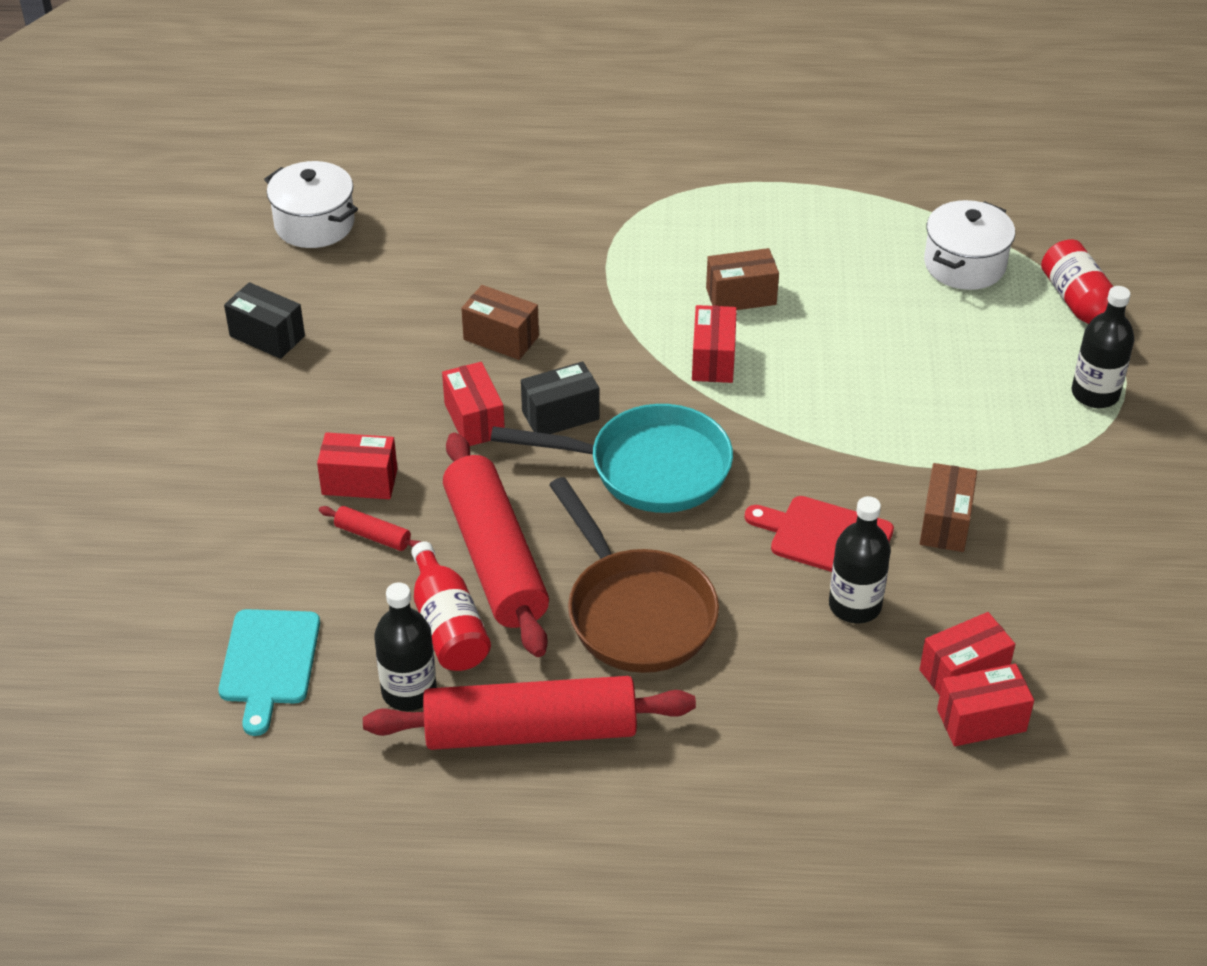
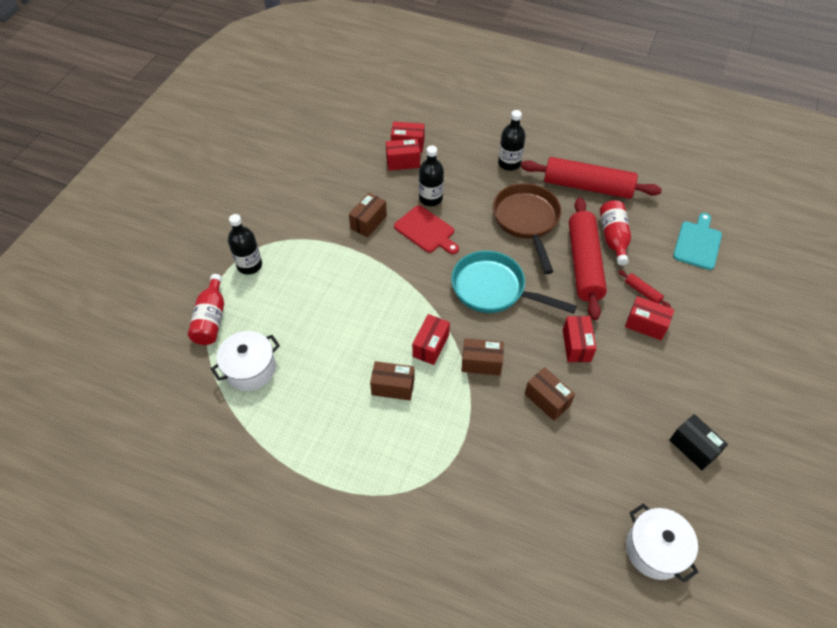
camera: 160 degrees left, 10 degrees up
(409, 691) = (636, 215): black bottle -> black bottle (509, 163)
(560, 415) = (528, 334): black box -> none
(621, 357) = (481, 363): none -> brown box

